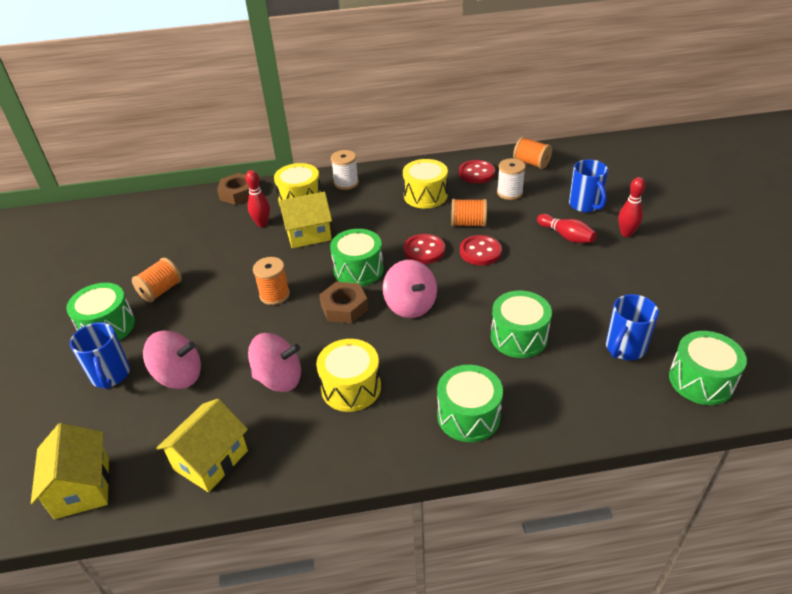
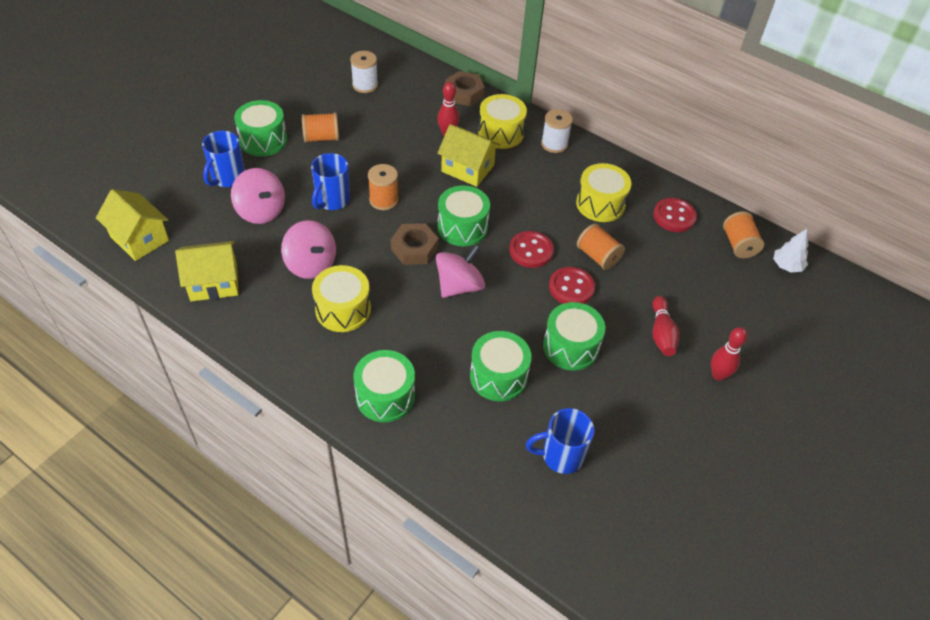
camera: 40 degrees right, 10 degrees up
(82, 487) = (139, 239): yellow house -> yellow house turned 75 degrees counterclockwise
(410, 305) = (459, 286): pink spinning top -> pink spinning top turned 150 degrees counterclockwise
(509, 192) = (675, 256): white spool -> white spool (365, 85)
(570, 156) = (787, 266): none -> white tree
(585, 205) = (723, 321): blue mug -> blue mug (332, 201)
(701, 380) = (579, 531): green drum -> green drum (571, 347)

